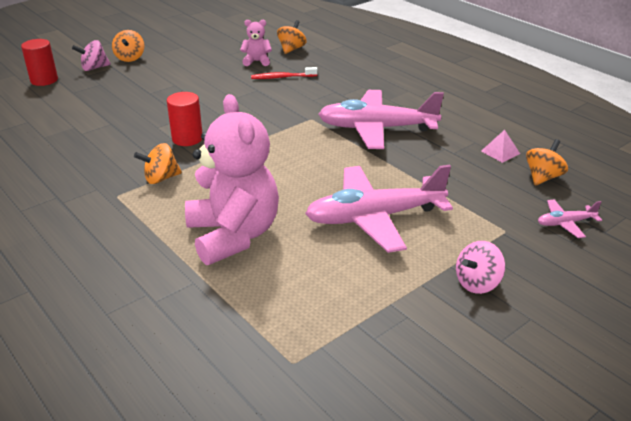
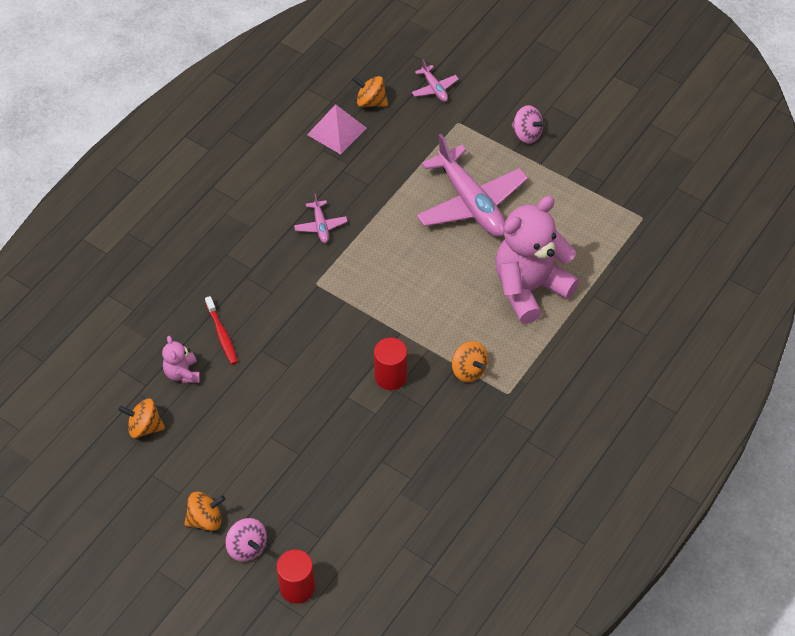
camera: 105 degrees left, 20 degrees up
(291, 49) = (135, 347): orange spinning top -> orange spinning top (144, 427)
(376, 129) = (321, 226): pink plane -> pink plane, size x0.44
(500, 152) = (337, 131): pink pyramid -> pink pyramid, size x1.68

